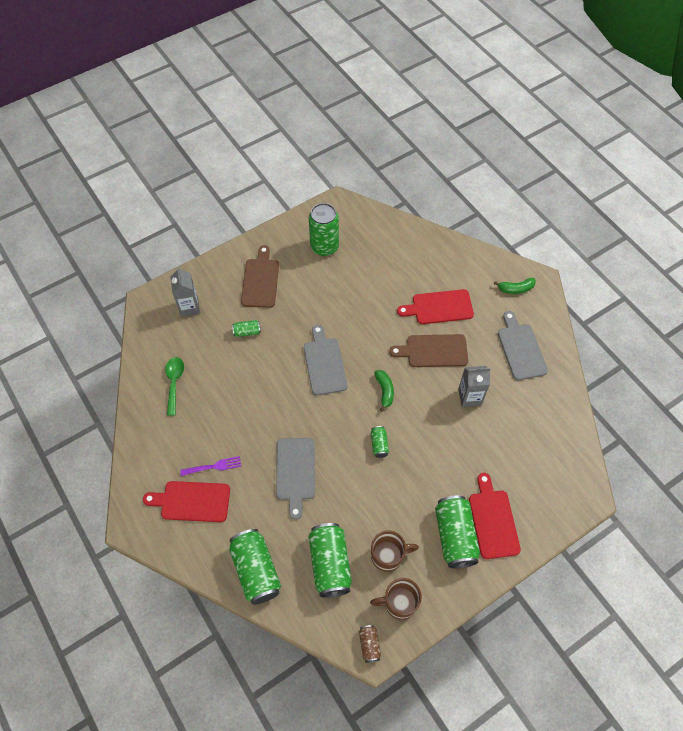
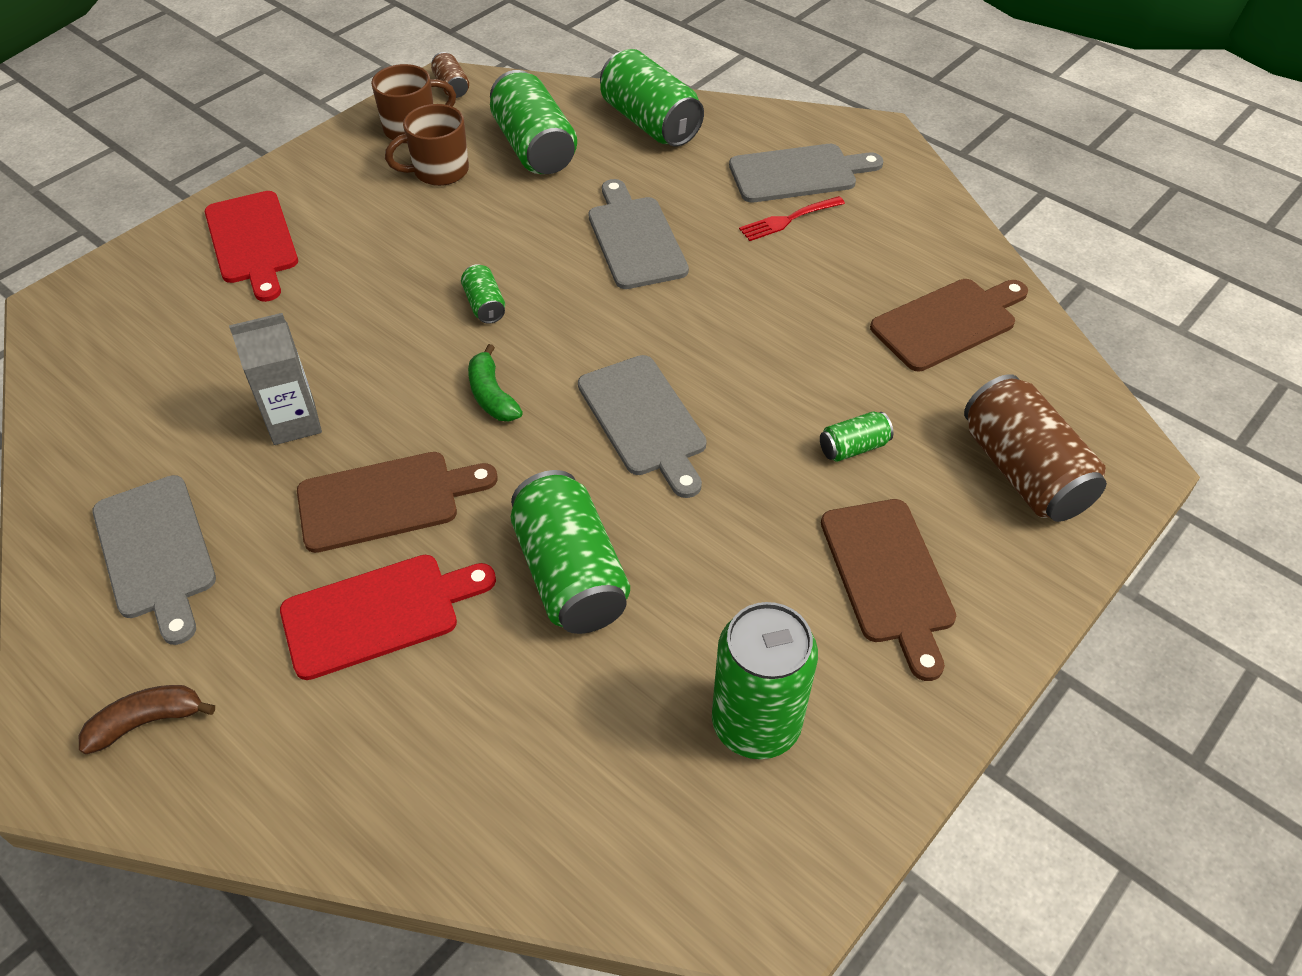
camera: 165 degrees right, 10 degrees down
(174, 383) = (948, 322): green spoon -> brown cutting board
(189, 307) = (1023, 472): grey carton -> brown can
(192, 501) = (798, 173): red cutting board -> grey cutting board
(214, 466) = (788, 219): purple fork -> red fork
(454, 536) = (324, 211): green can -> green can (570, 574)
(515, 289) = (147, 722): green banana -> brown banana

